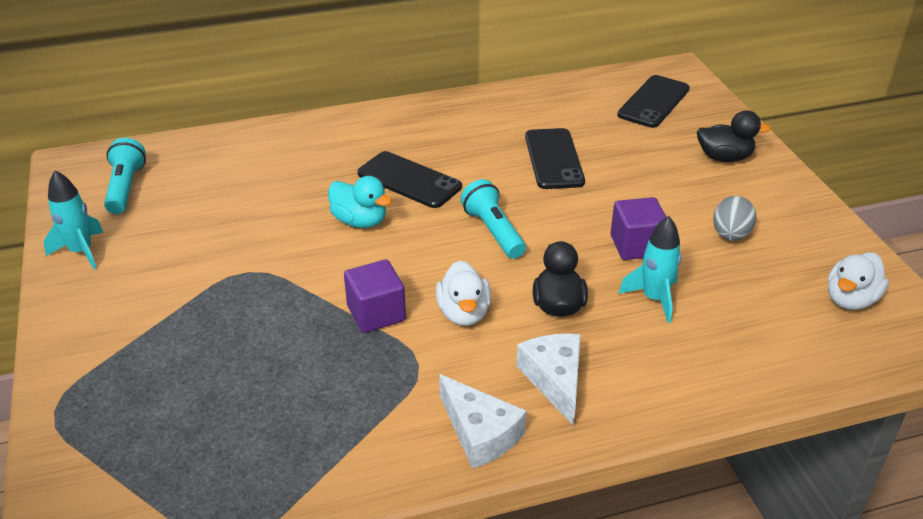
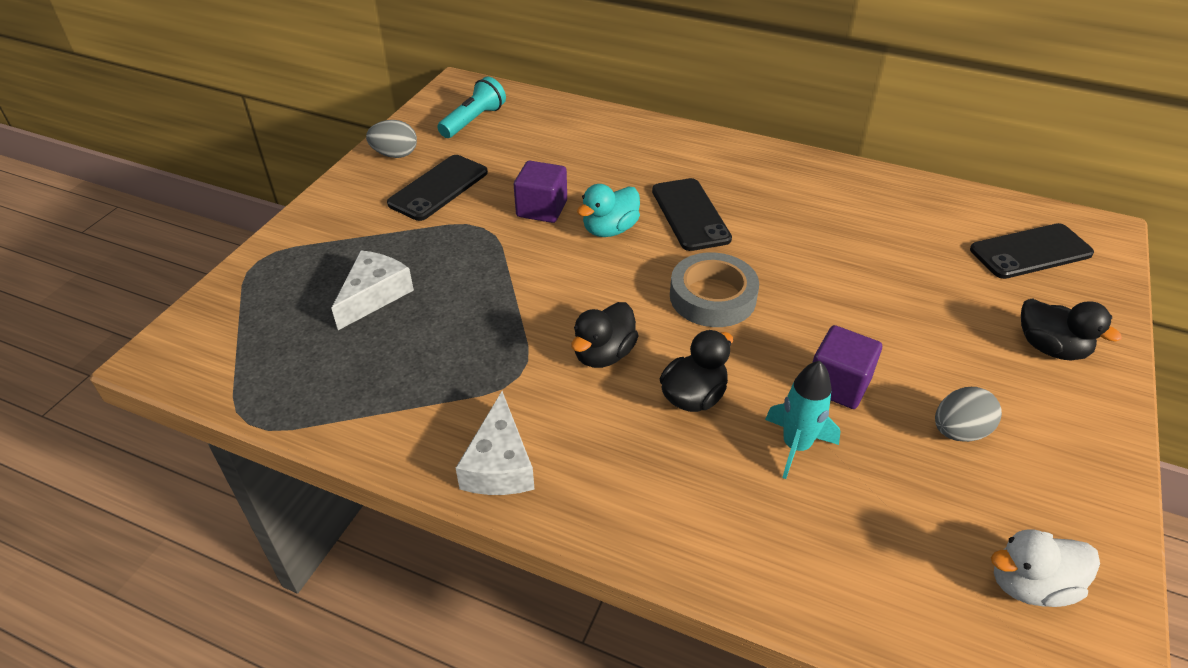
camera: 40 degrees right, 5 degrees up
(81, 251) = (395, 155): turquoise rocket -> grey egg
(360, 221) = (610, 229): turquoise duck -> turquoise duck turned 60 degrees clockwise
(376, 313) = (535, 313): purple cube -> purple cube (542, 209)
(463, 313) = (603, 354): white duck -> black duck
(493, 231) = (712, 297): turquoise flashlight -> grey tape
(554, 159) = (850, 259): black phone -> black phone (438, 188)
(555, 380) = (612, 461): white cheese -> white cheese (374, 295)

